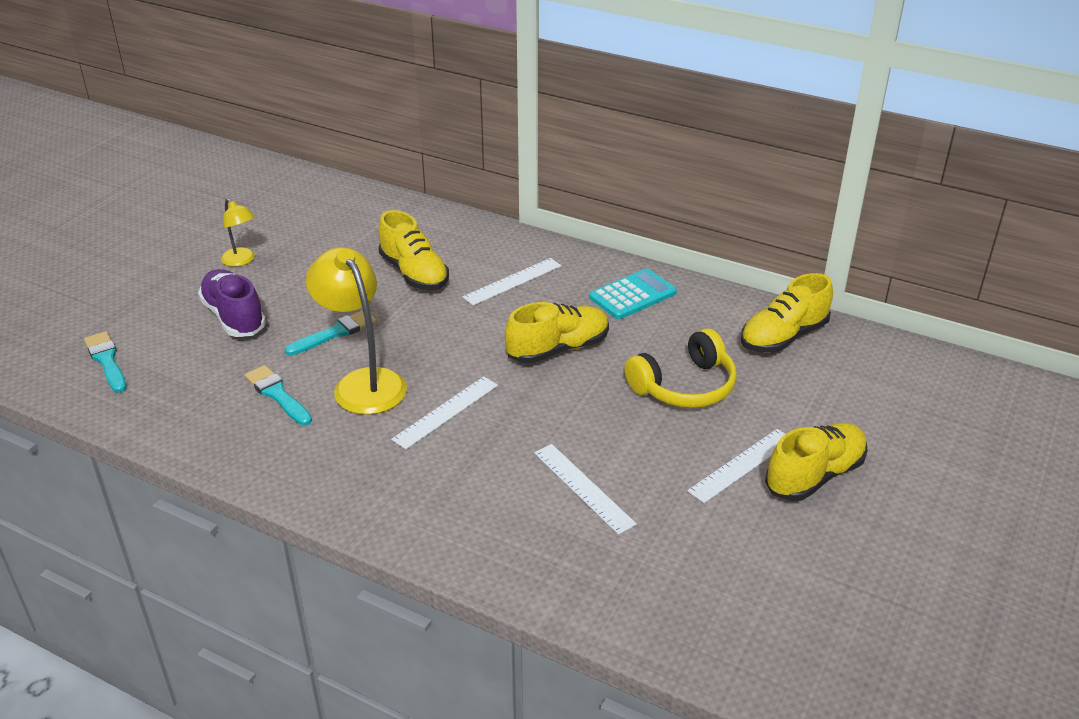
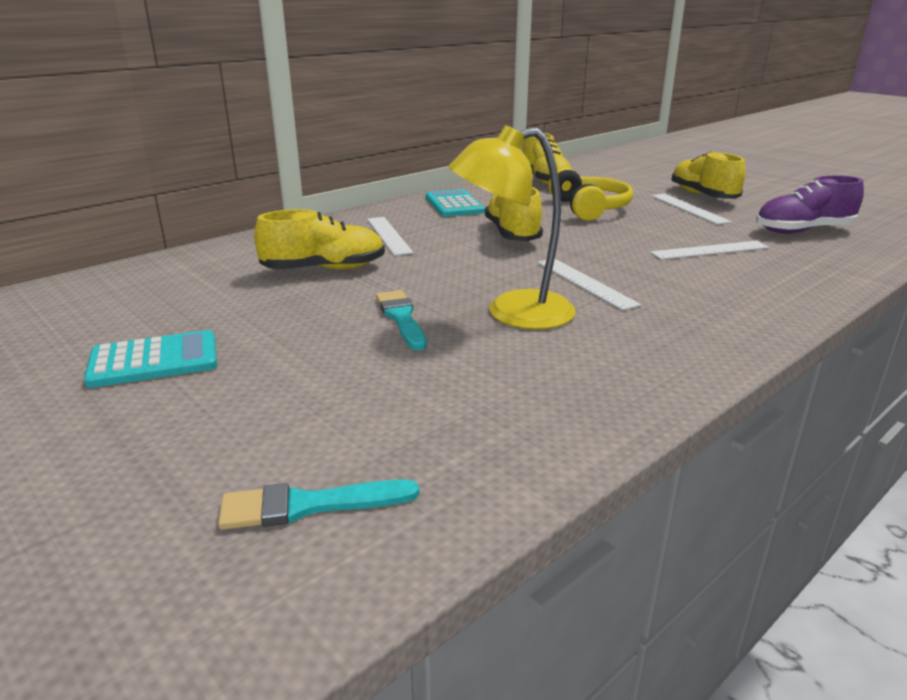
camera: 70 degrees left, 10 degrees down
(234, 317) = (298, 377): purple shoe -> purple shoe (803, 231)
(241, 261) = (154, 361): yellow lamp -> turquoise calculator
(277, 394) = (506, 362): turquoise brush -> none

